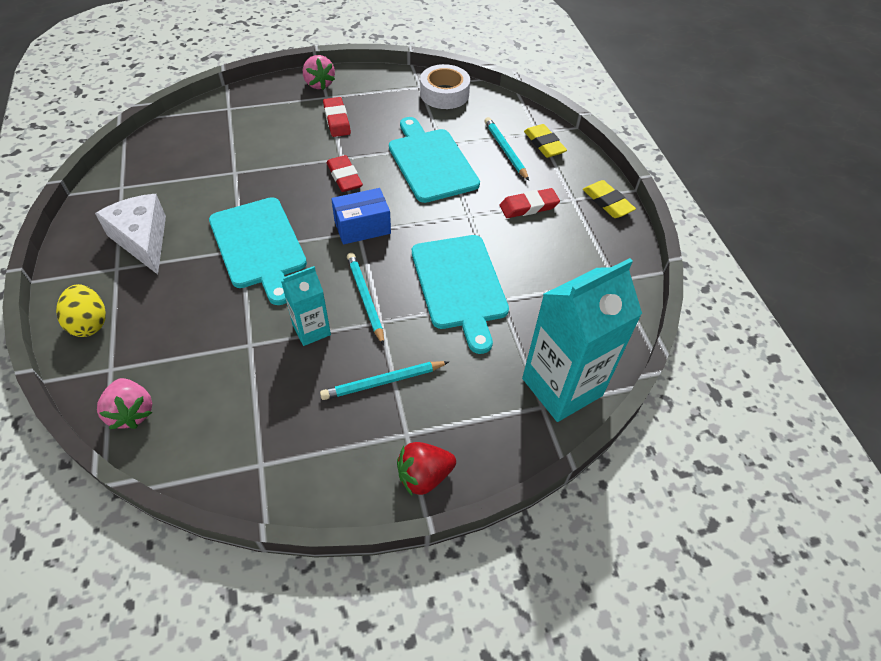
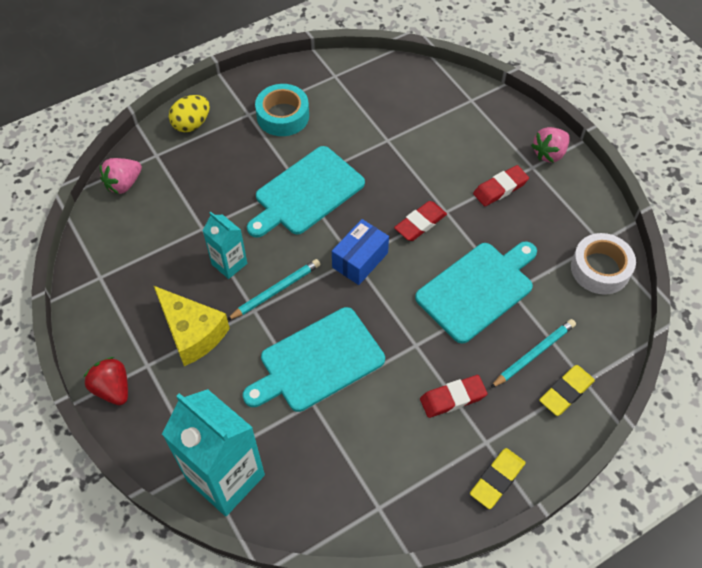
camera: 75 degrees right, 5 degrees up
(143, 240) = (283, 116): white cheese -> turquoise tape
(362, 227) = (360, 260): blue box -> blue box turned 75 degrees clockwise
(383, 382) = (192, 332): turquoise pencil -> yellow cheese
(528, 206) = (453, 398): red eraser -> red eraser turned 75 degrees counterclockwise

